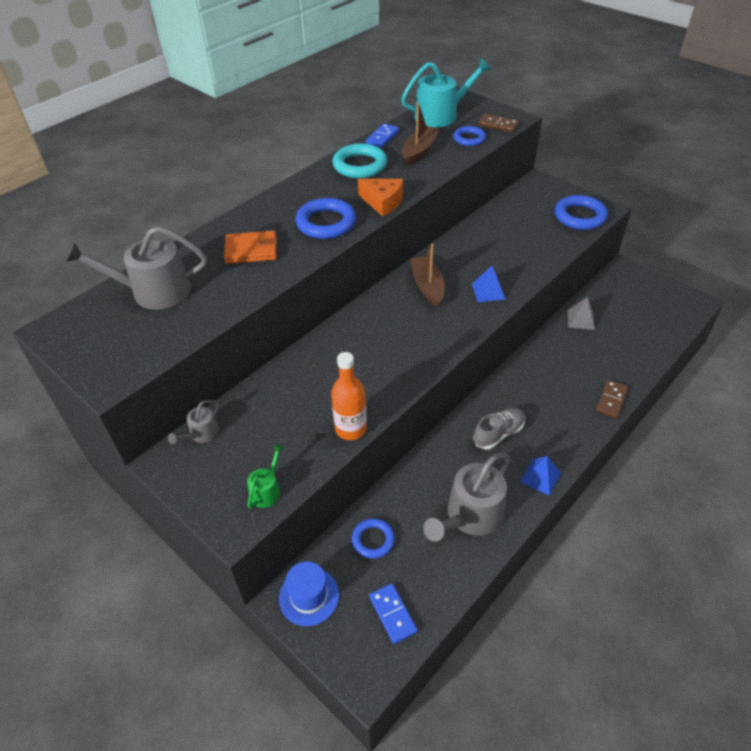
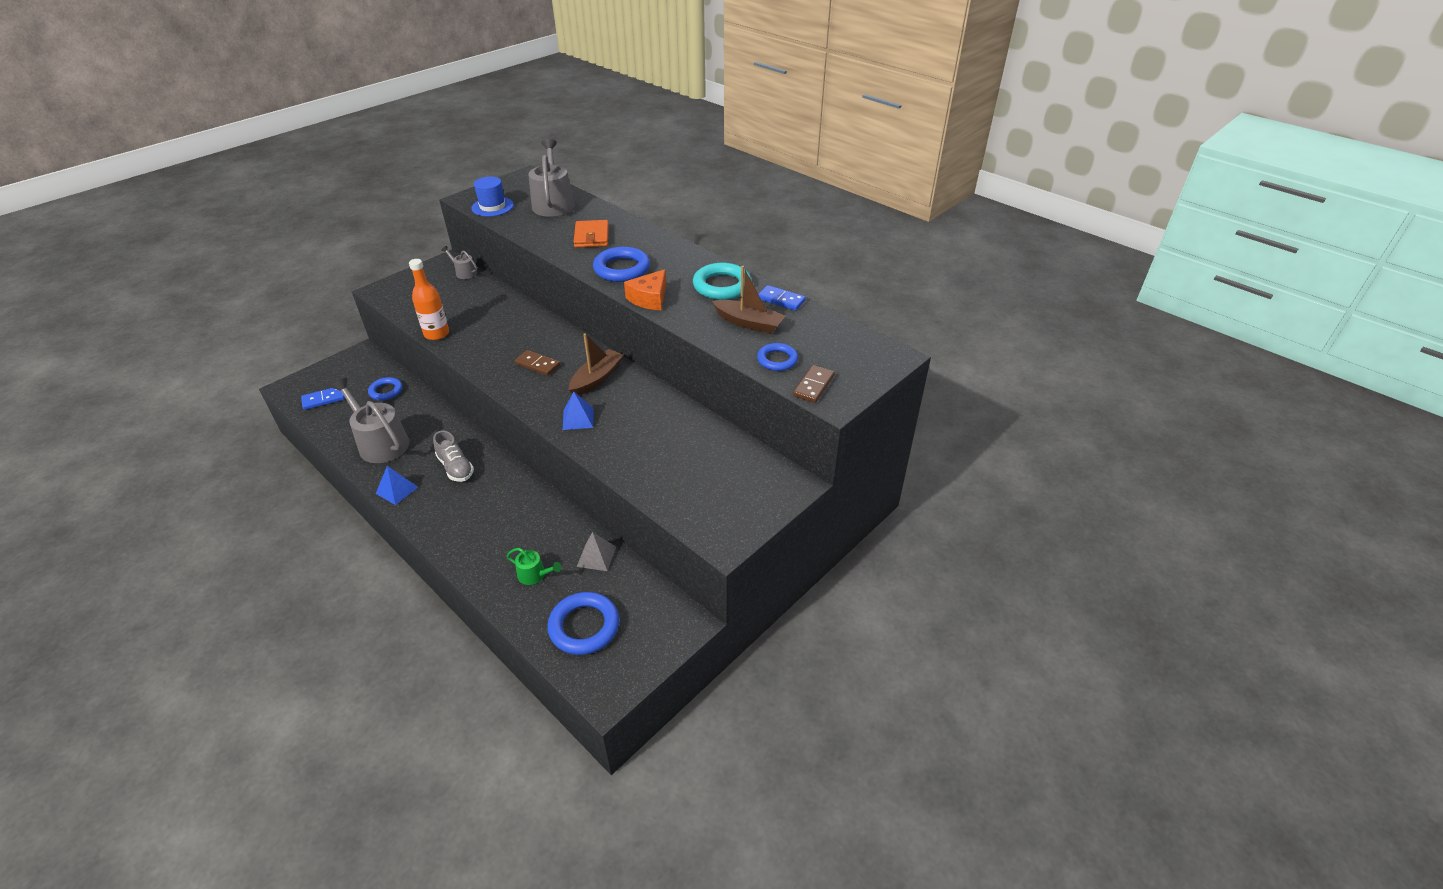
camera: 90 degrees right, 5 degrees down
(267, 490) = (401, 300): green watering can -> green watering can (534, 575)
(309, 596) = (359, 363): blue hat -> blue hat (492, 207)
(427, 286) = (596, 378): brown boat -> brown boat turned 45 degrees counterclockwise
(441, 115) = (837, 342): turquoise watering can -> none
(580, 216) = (707, 513): blue ring -> blue ring (584, 626)
(611, 400) = (465, 560): brown domino -> brown domino (537, 365)

